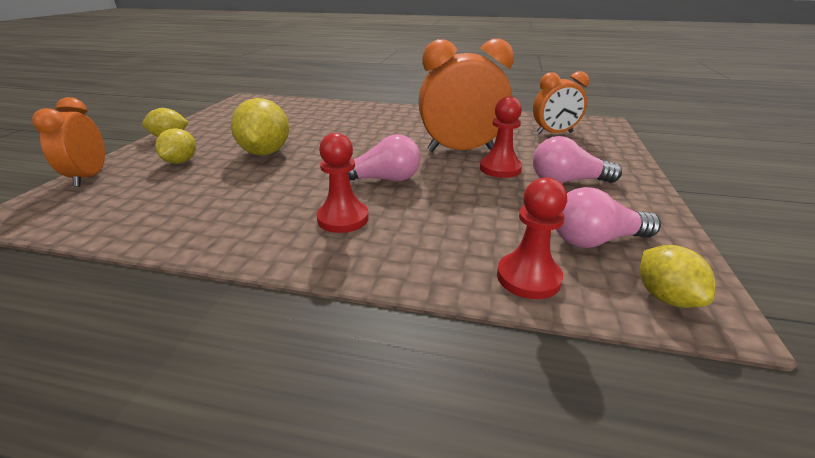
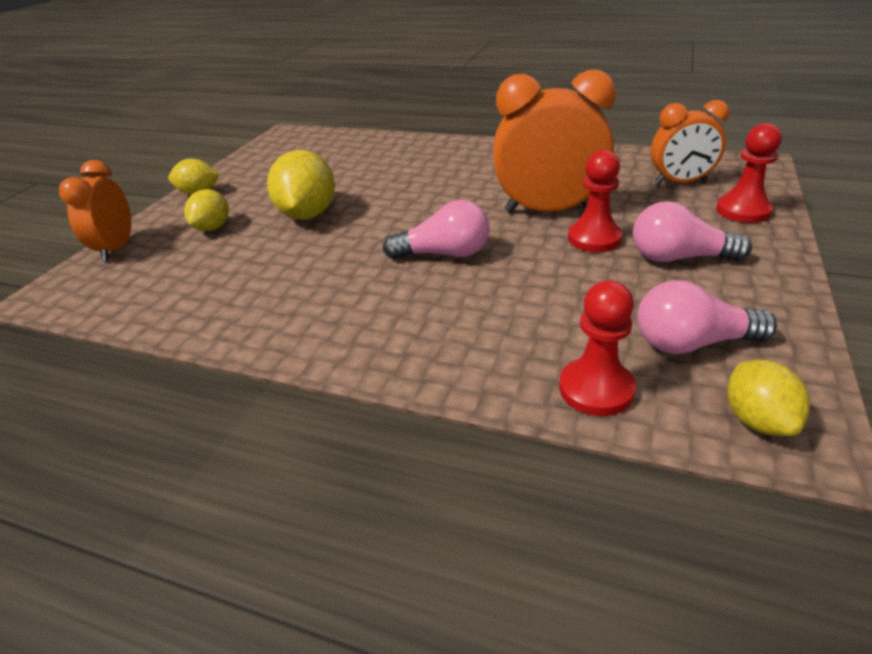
camera: 10 degrees right, 5 degrees up
(343, 218) = (391, 307): red pawn -> red pawn (743, 211)

